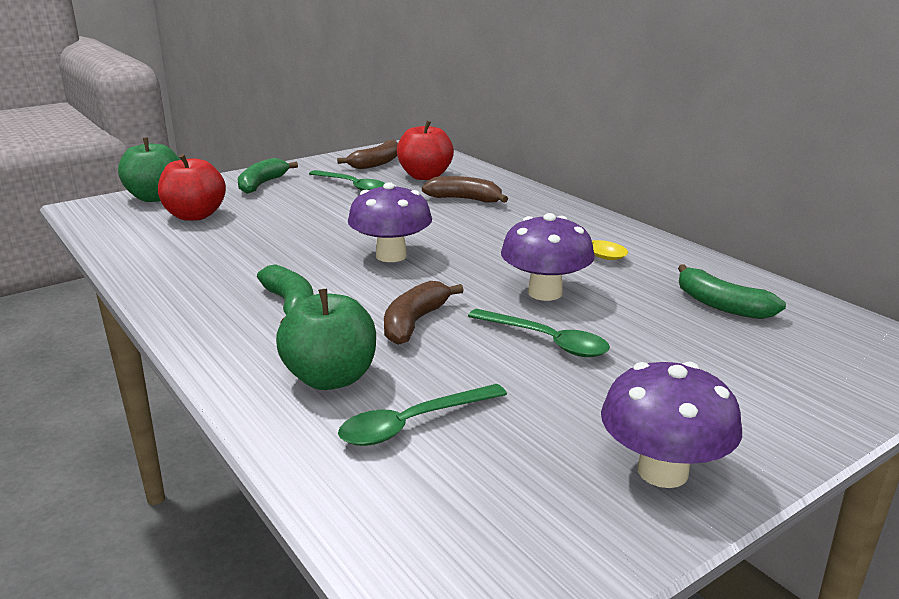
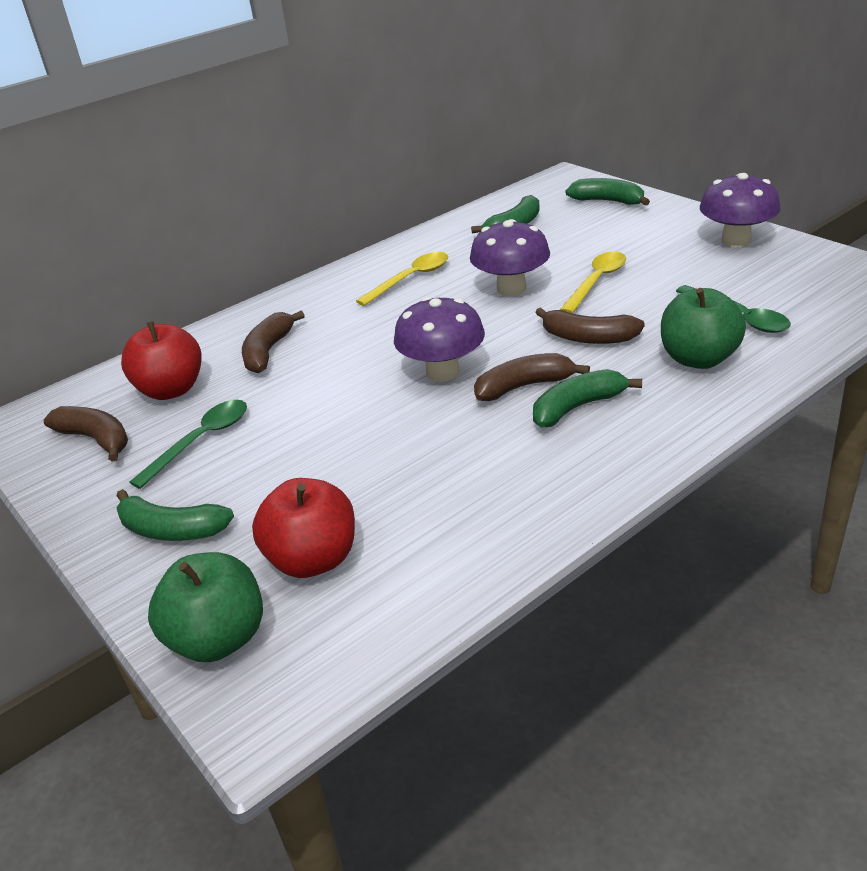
camera: 90 degrees left, 10 degrees up
(343, 286) = (524, 386): none -> brown banana
(546, 341) = (596, 282): green spoon -> yellow spoon
(823, 378) = (607, 201): none -> green banana

